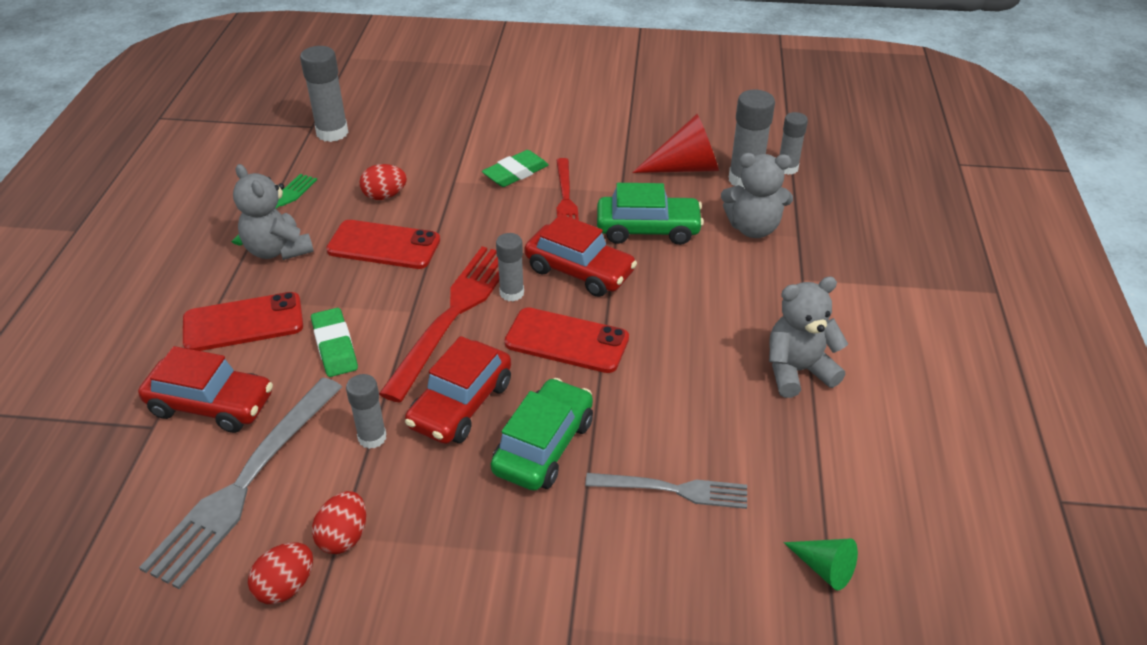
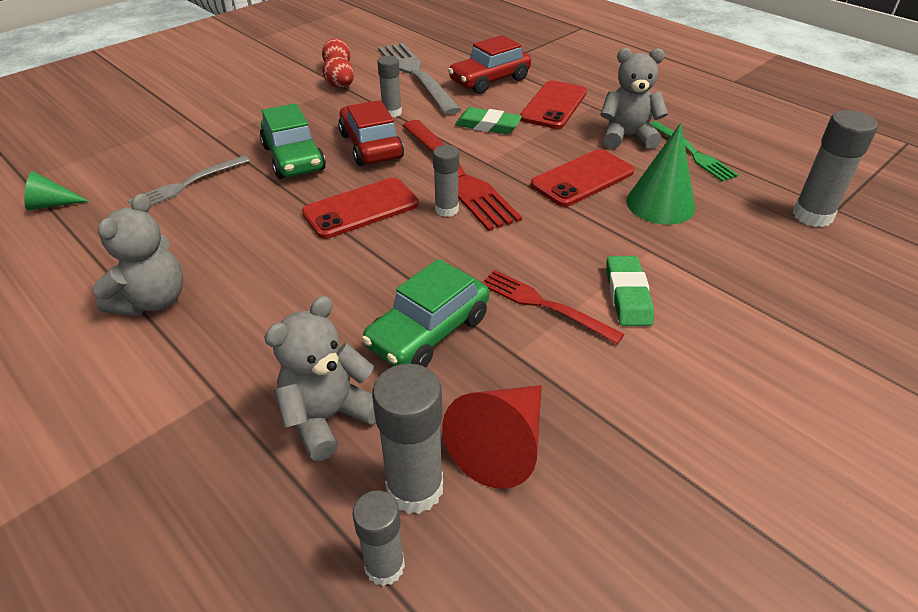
camera: 130 degrees right, 0 degrees up
(384, 196) = (660, 204): red egg -> green cone
(579, 271) = (426, 255): red car -> none

